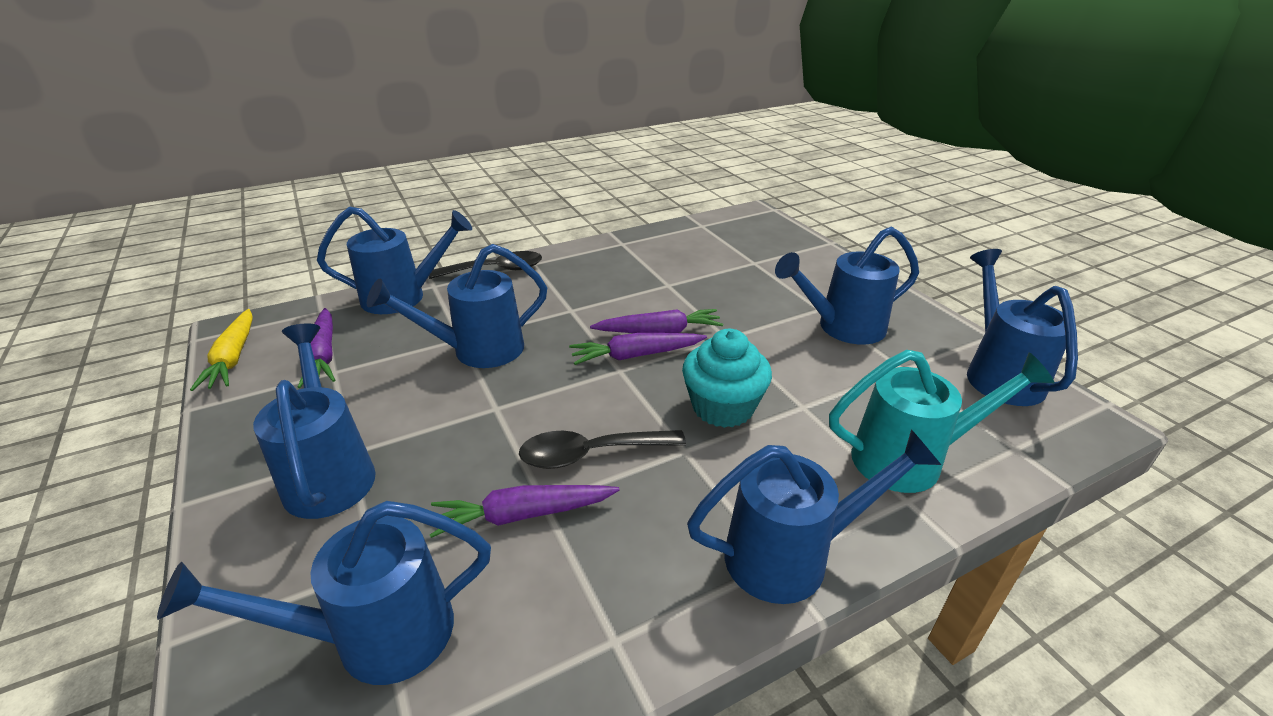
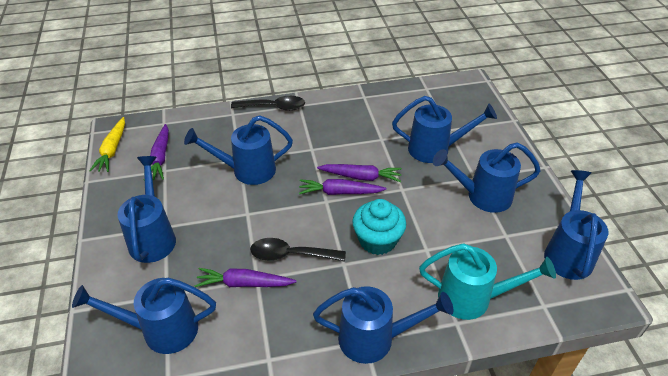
camera: 15 degrees right, 10 degrees up
(403, 297) = (212, 120): blue watering can -> blue watering can (435, 149)

